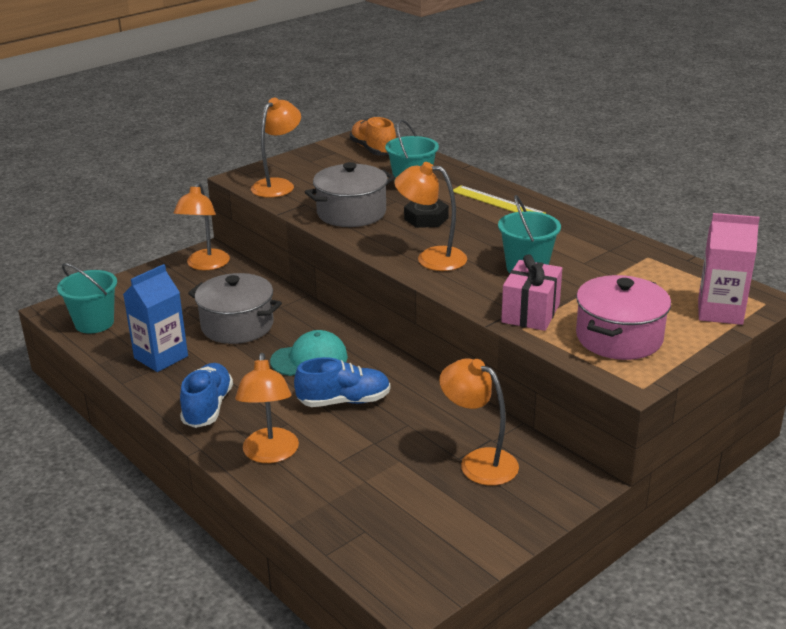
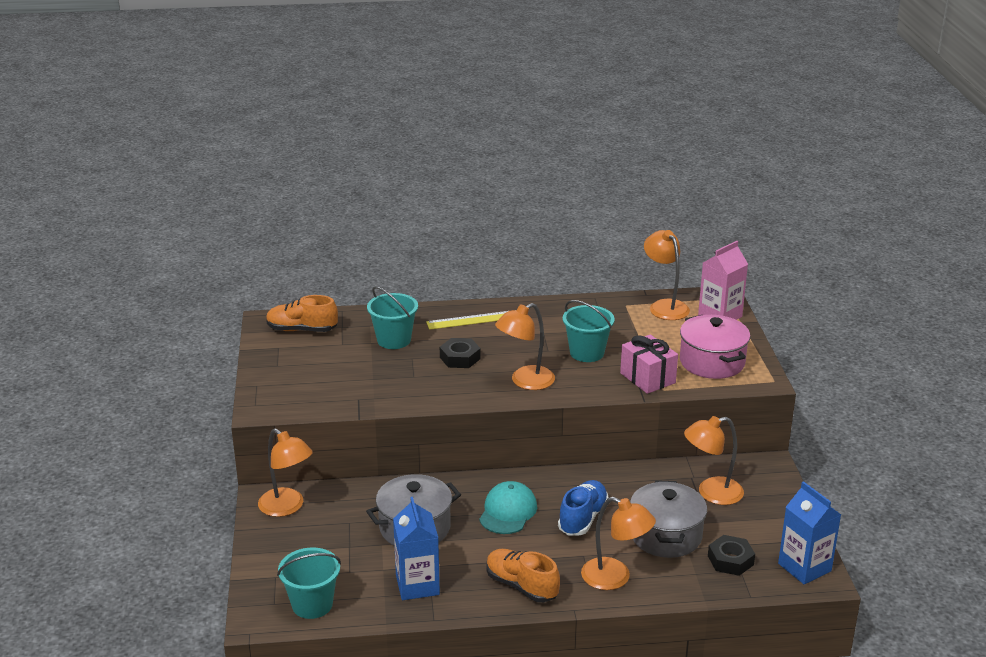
camera: 55 degrees left, 0 degrees up
(208, 407) = (521, 586): blue shoe -> orange shoe
(278, 185) = (303, 398): orange lamp -> orange lamp (664, 306)
(351, 213) = (405, 385): grey pot -> grey pot (666, 535)
(375, 517) = (730, 560): none -> black nut
(419, 577) = (804, 567): none -> blue carton

